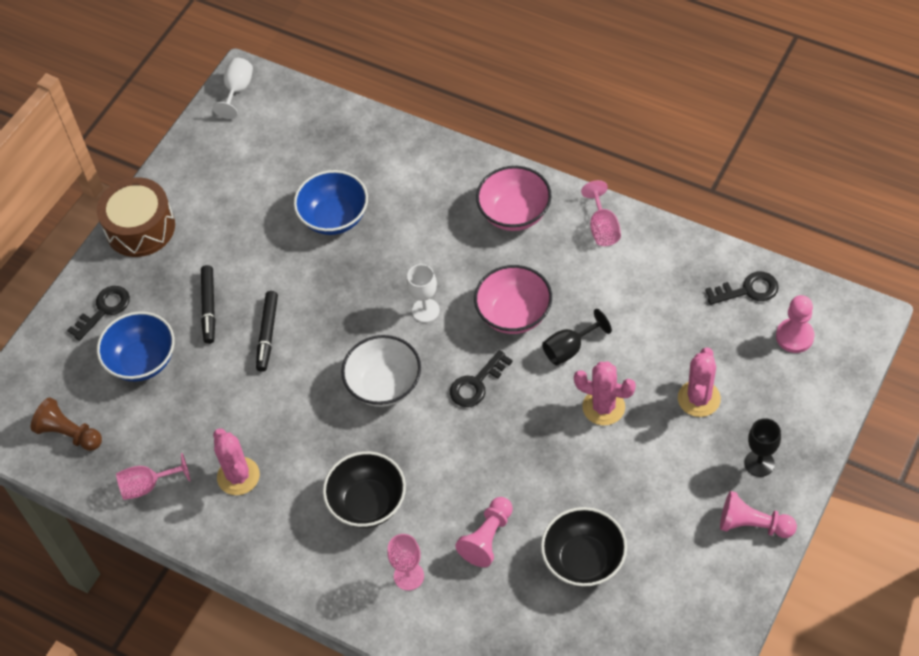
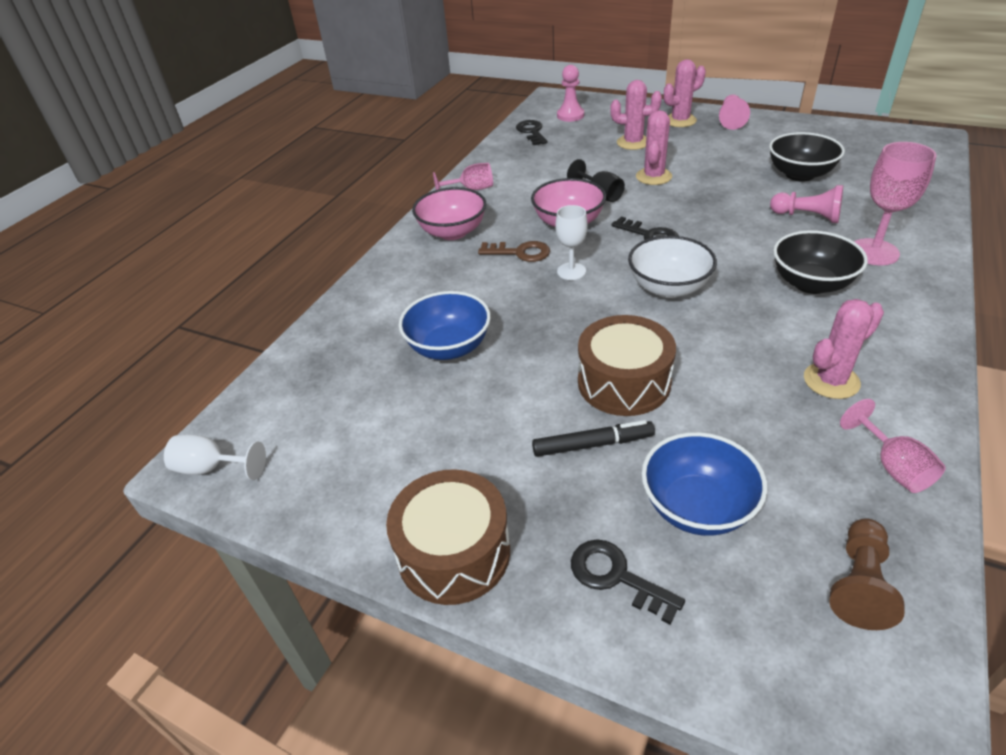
camera: 95 degrees left, 15 degrees down
(267, 334) = (624, 382): black marker -> brown drum
(409, 576) = (874, 252): pink goblet -> pink goblet, size x1.56
(466, 270) = (520, 252): none -> brown key
(759, 463) = (680, 121): black goblet -> pink cactus

